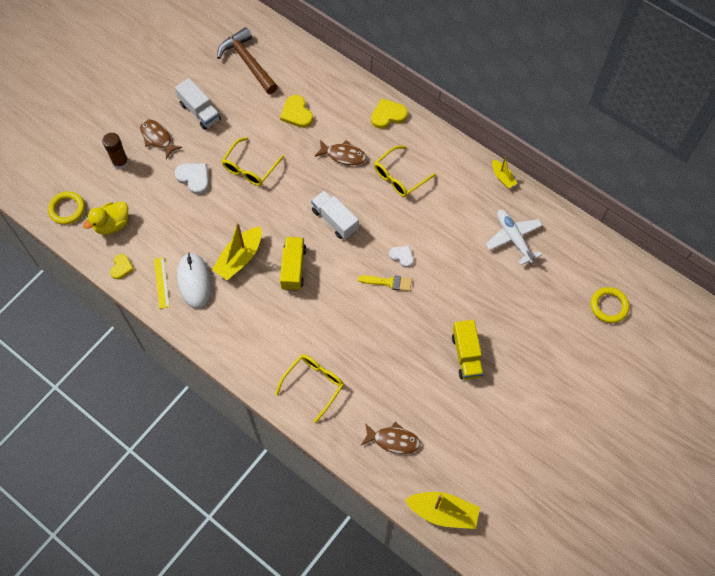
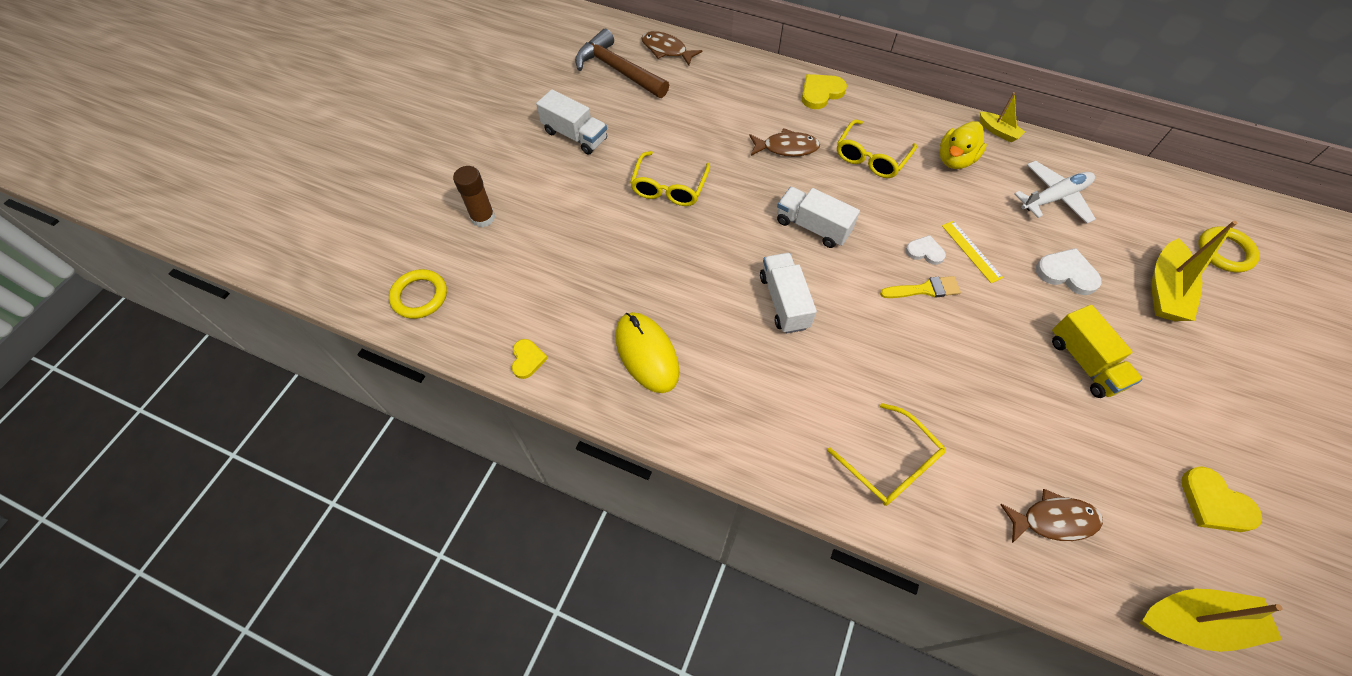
camera: 15 degrees left, 5 degrees down
(112, 225) = (495, 302): yellow duck -> yellow duck (955, 159)
(157, 138) = (527, 177): brown fish -> brown fish (666, 50)
(161, 283) = (597, 367): yellow ruler -> yellow ruler (971, 251)
(194, 178) = (595, 216): white heart -> white heart (1066, 273)
(194, 281) = (646, 353): white mouse -> yellow mouse
(239, 258) = (701, 306): yellow boat -> yellow boat (1165, 290)
(293, 268) = (784, 301): yellow truck -> white truck
(296, 113) = (704, 113): yellow heart -> yellow heart (1214, 503)
(314, 385) = (891, 463): yellow glasses -> yellow glasses turned 120 degrees clockwise
(513, 238) = (1054, 197): white plane -> white plane turned 105 degrees clockwise

